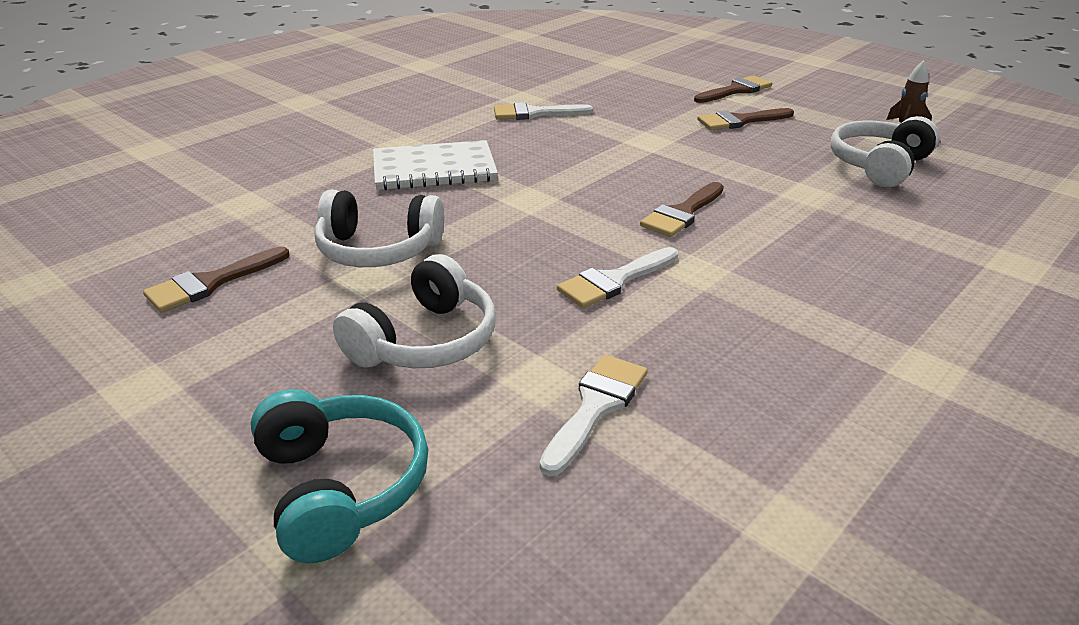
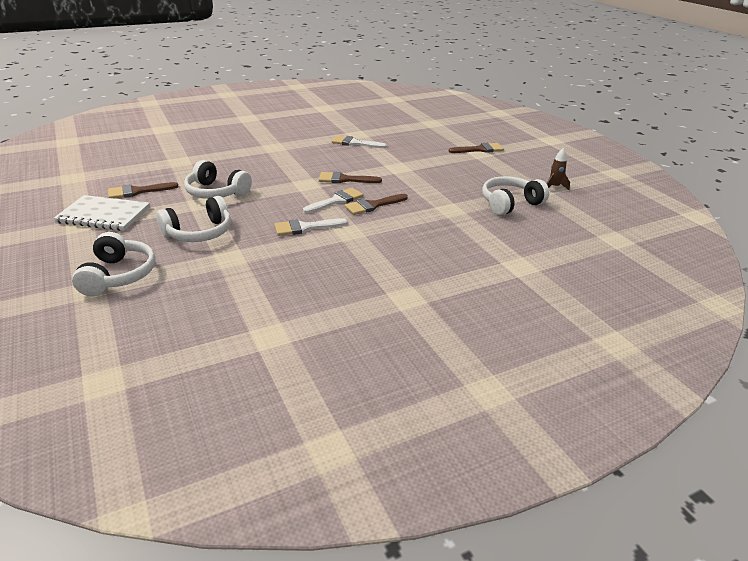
camera: 20 degrees right, 0 degrees up
(341, 487) = (118, 275): turquoise headphones -> white headphones
(434, 169) = (277, 161): white notebook -> white notebook (104, 215)
(595, 407) = (241, 274): white brush -> white brush (336, 201)
(740, 121) = (461, 166): brown brush -> brown brush (345, 179)

